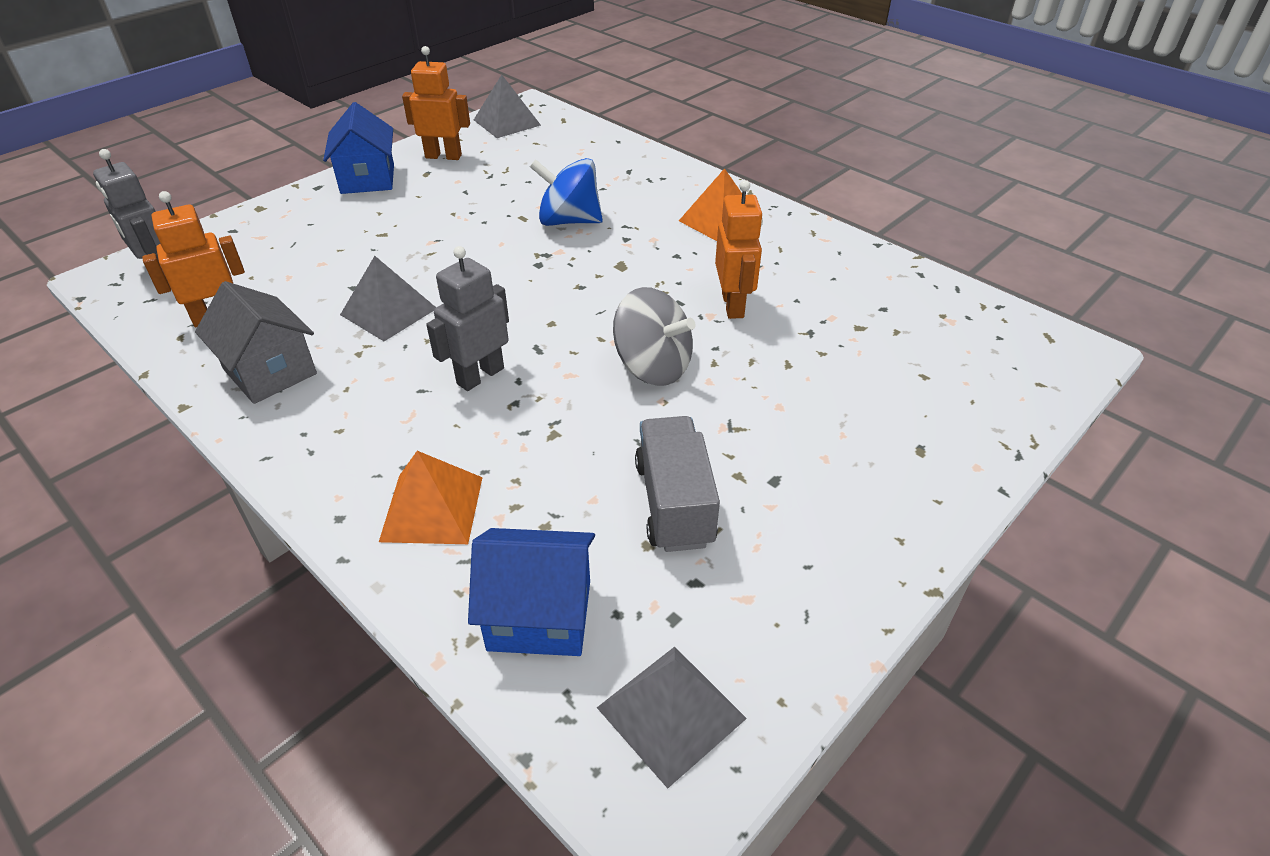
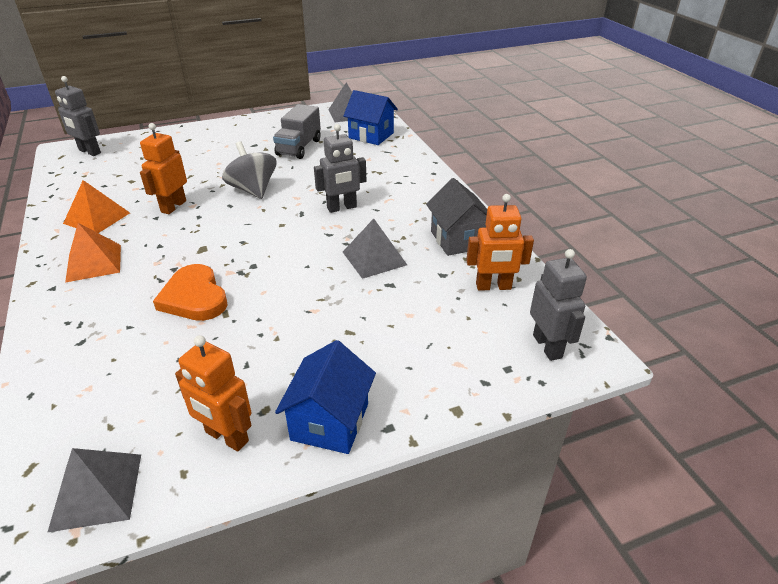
camera: 155 degrees left, 5 degrees down
(432, 508) = (394, 167): orange pyramid -> orange pyramid (97, 218)
(569, 221) = (194, 297): blue spinning top -> orange heart
(1026, 359) = (89, 152): none -> grey robot

